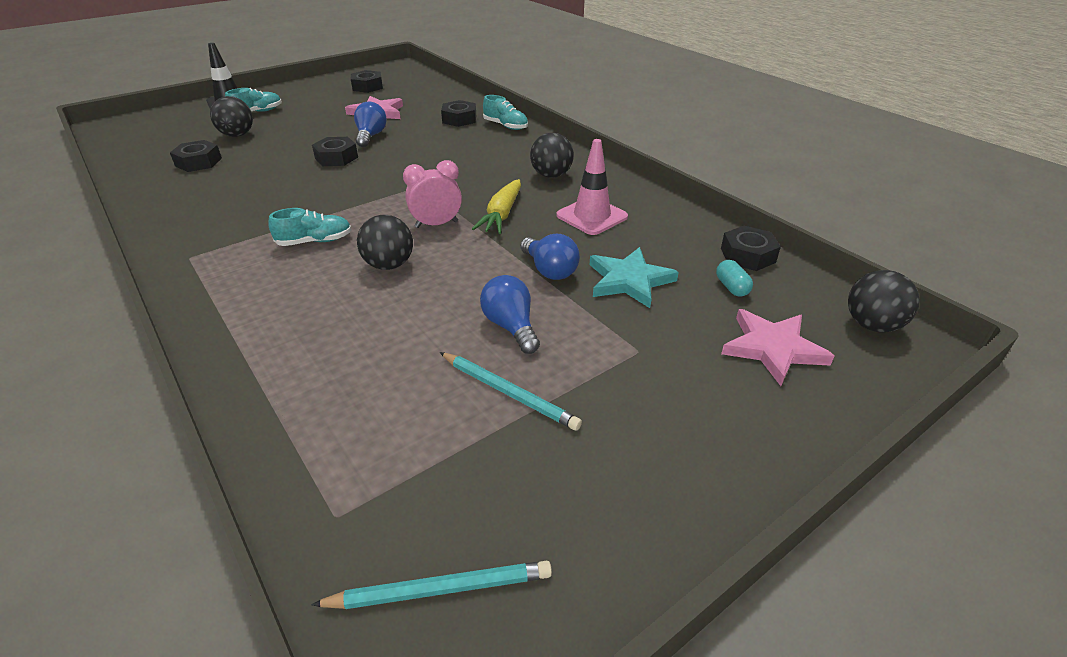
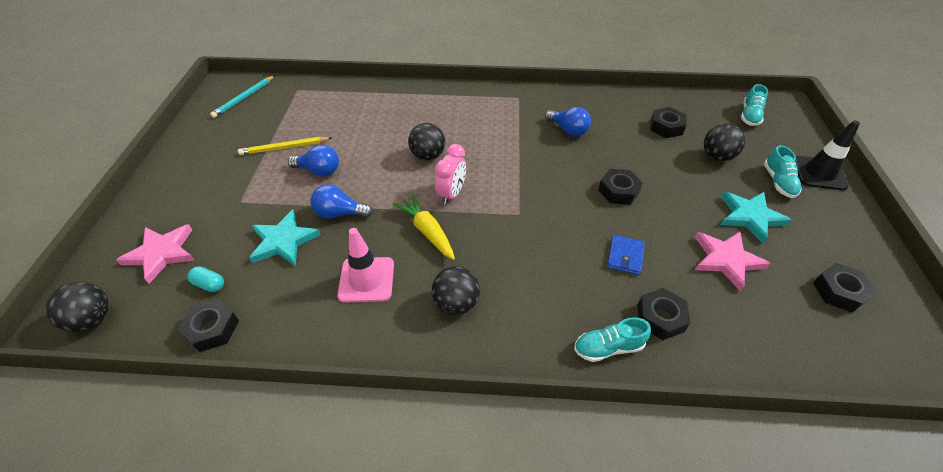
camera: 130 degrees right, 10 degrees up
(315, 241) = (488, 140): turquoise shoe -> turquoise shoe (749, 116)
(316, 114) = (750, 217): none -> turquoise star
(371, 136) = (656, 229): blue light bulb -> blue light bulb (568, 130)
(417, 139) = (625, 256): none -> blue wallet
(508, 392) = (284, 148): turquoise pencil -> yellow pencil

